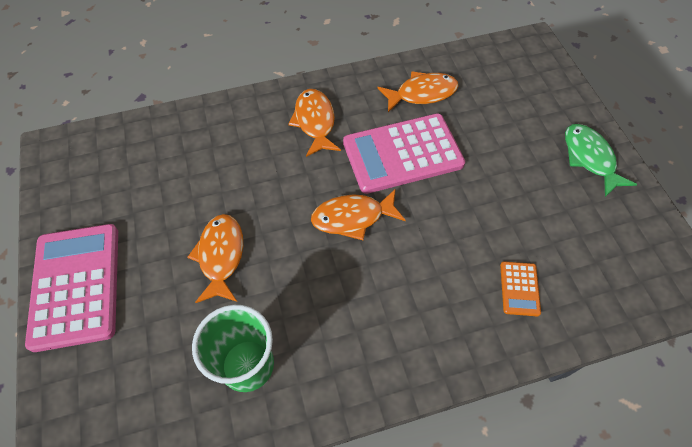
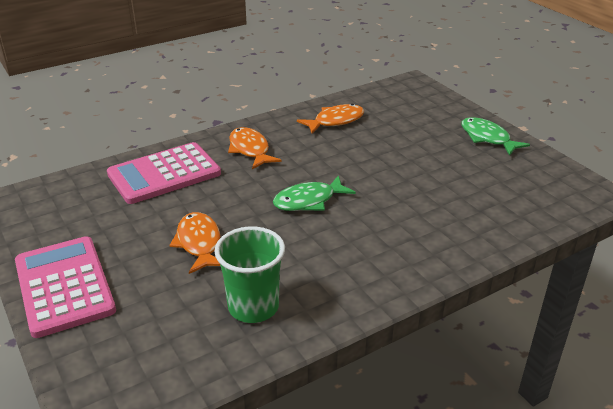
camera: 15 degrees left, 25 degrees down
(352, 217) = (308, 201): orange fish -> green fish
(402, 154) = (335, 157): pink calculator -> pink calculator (164, 174)
(519, 288) = (467, 219): orange calculator -> none

